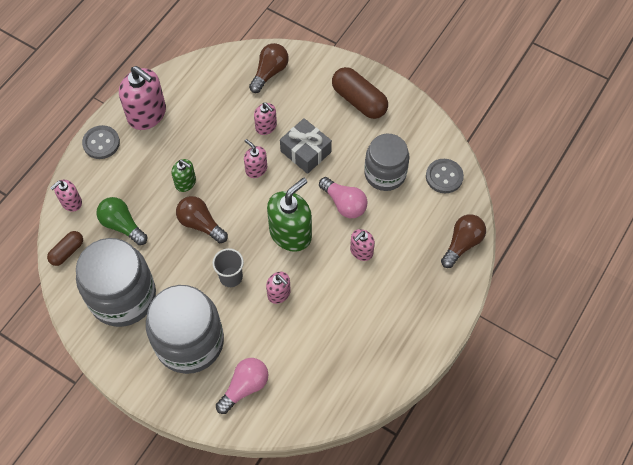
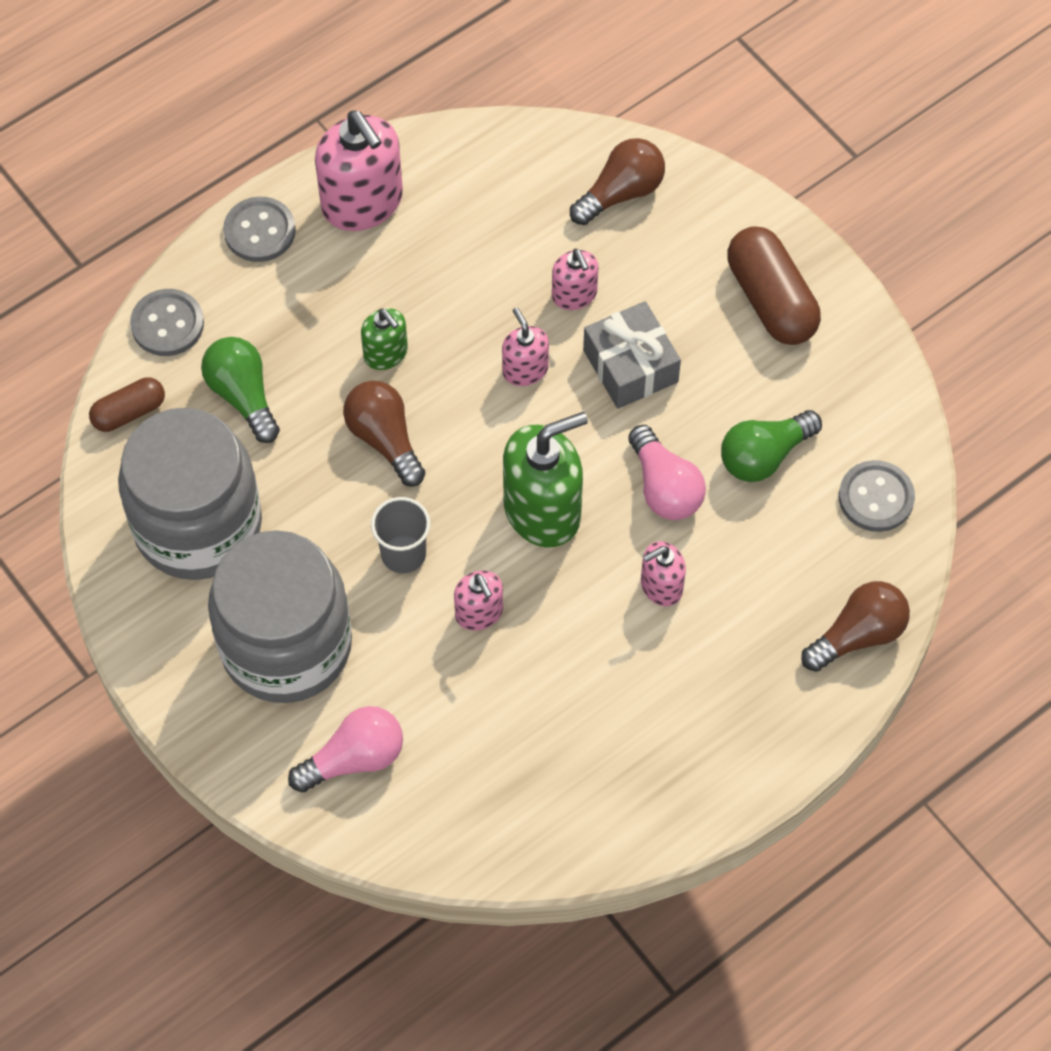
camera: 20 degrees right, 0 degrees up
(71, 202) = (167, 324): pink soap dispenser -> grey button
(385, 174) = (764, 456): grey jar -> green light bulb

